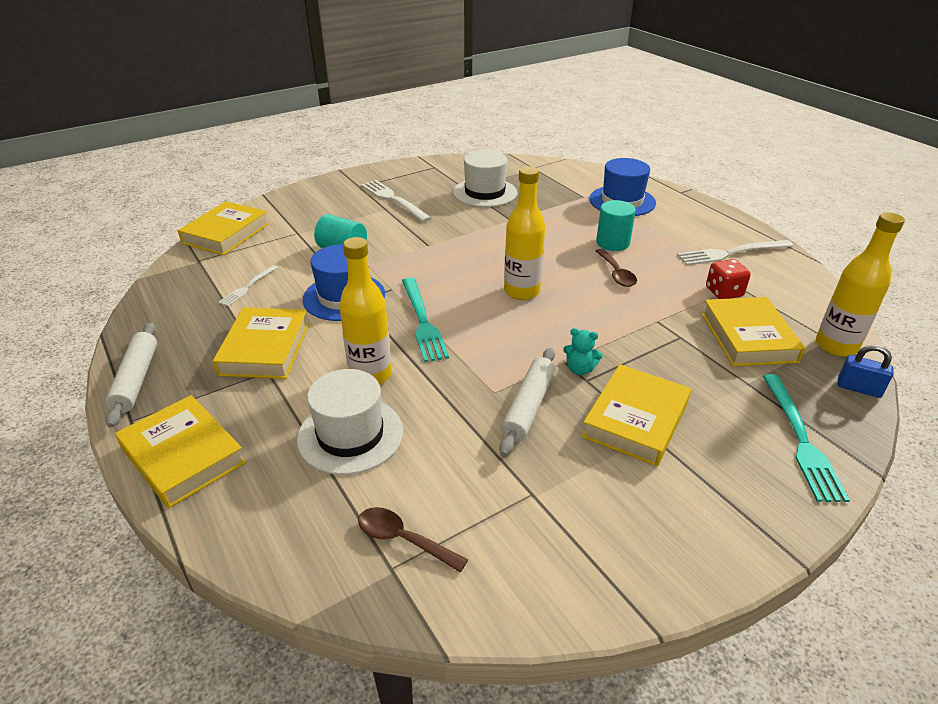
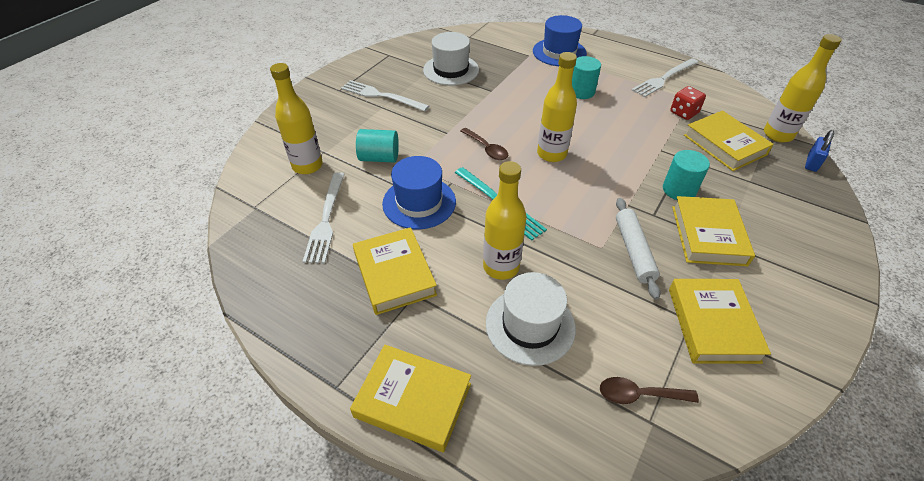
camera: 25 degrees left, 10 degrees up
(136, 379) = (304, 346): white rolling pin -> none
(226, 233) = (257, 171): yellow book -> yellow book (712, 324)
(248, 287) = (326, 219): white fork -> white fork, size x1.70
(272, 240) = (307, 166): none -> yellow bottle
(579, 369) = (643, 207): turquoise teddy bear -> none
(616, 273) = (604, 118): brown spoon -> brown spoon (486, 149)
(642, 365) = (679, 190): none -> turquoise cylinder
(800, 439) = (809, 212): turquoise fork -> none
(858, 388) = (812, 163): blue padlock -> blue padlock turned 60 degrees counterclockwise

